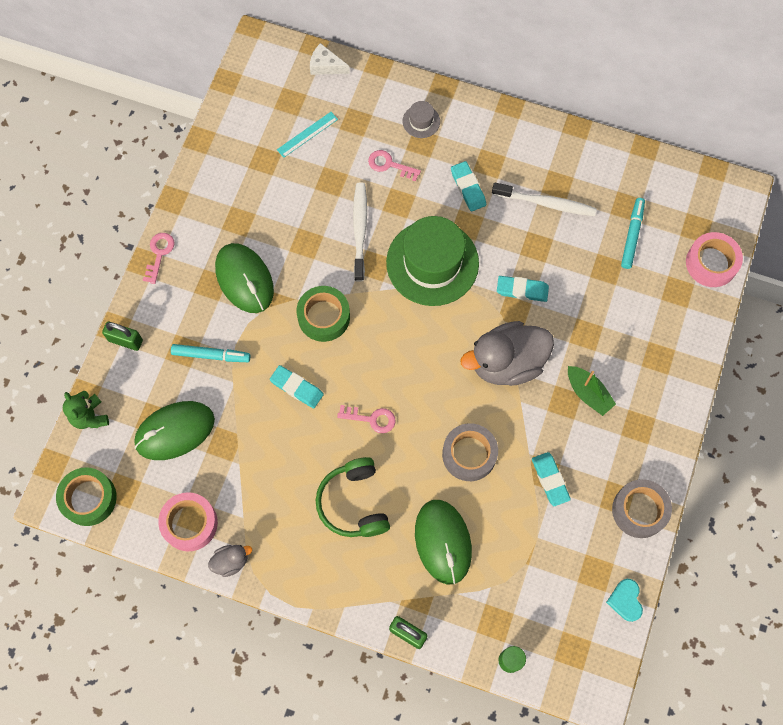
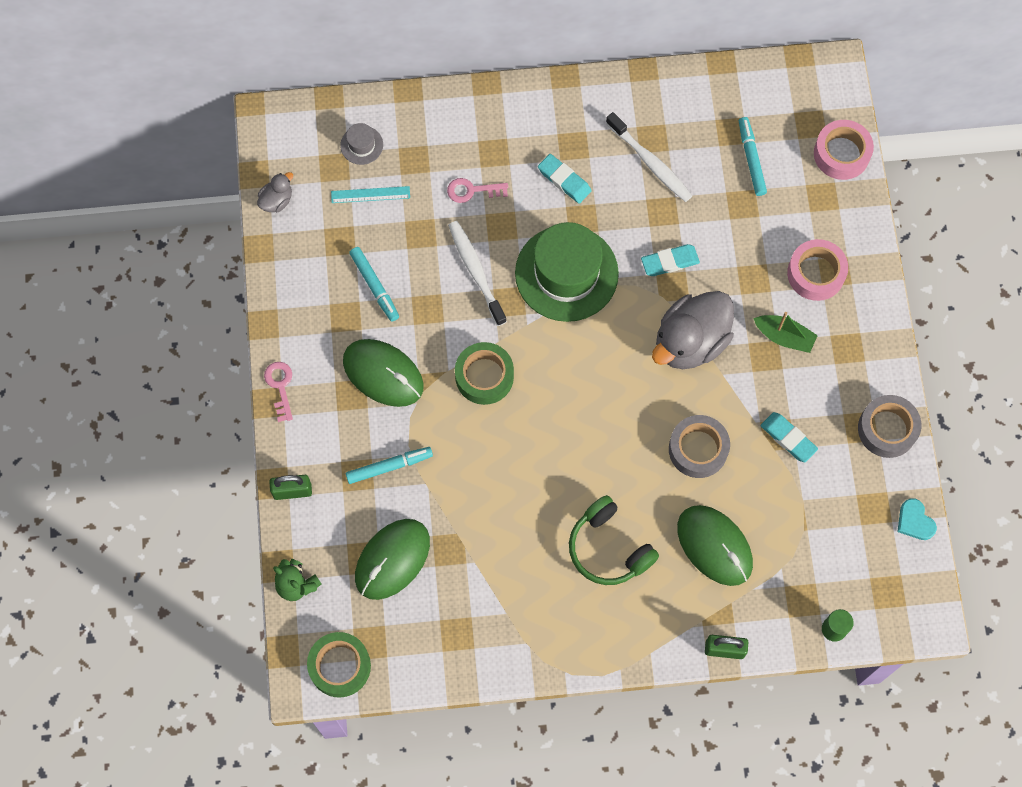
camera: 25 degrees left, 0 degrees up
(190, 523) = (455, 643): pink tape -> pink tape (816, 273)
(231, 561) = (516, 661): grey duck -> grey duck (277, 200)
(273, 207) = (374, 286): none -> turquoise marker
(297, 388) = (493, 460): turquoise eraser -> none
(307, 134) = (370, 194): turquoise ruler -> turquoise ruler turned 60 degrees clockwise
(326, 66) = (352, 113): white cheese -> none
(371, 419) = (584, 457): pink key -> none
(421, 121) = (482, 131): grey hat -> grey hat (361, 145)
(546, 203) = (650, 162): white toothbrush -> white toothbrush turned 60 degrees clockwise

